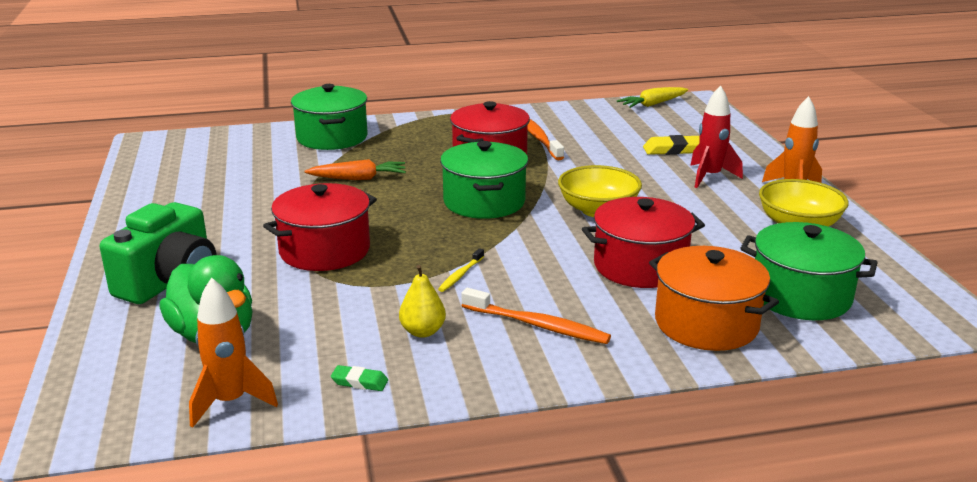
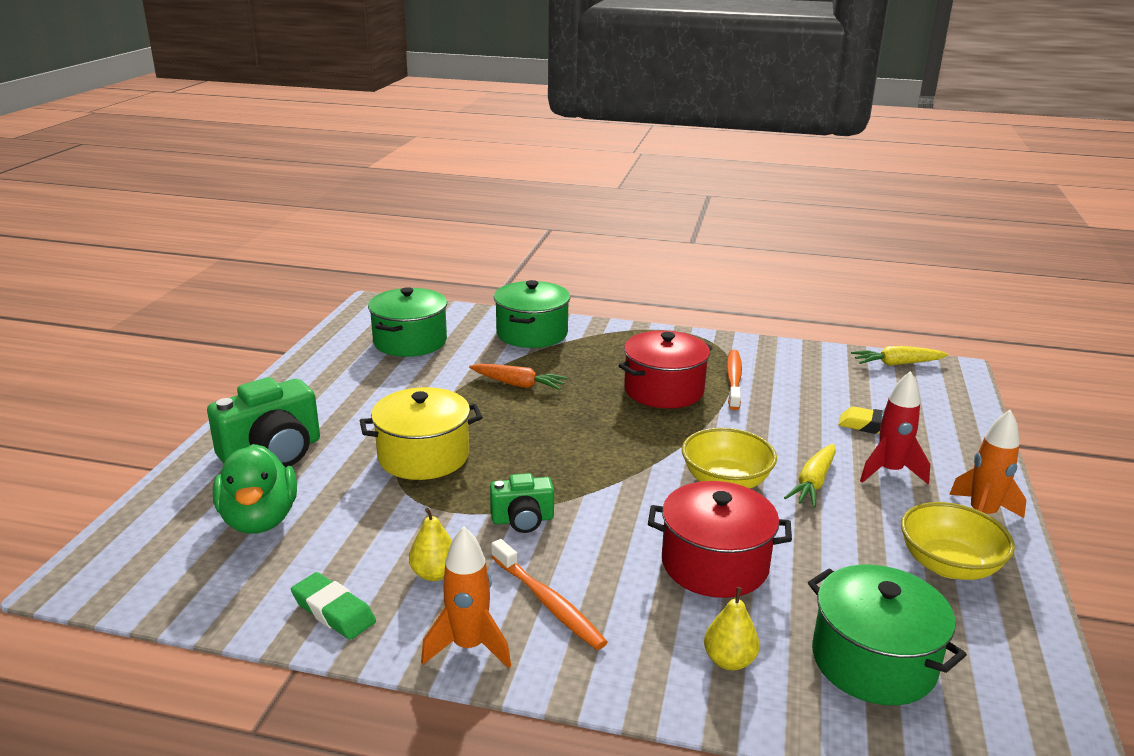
camera: 25 degrees right, 0 degrees up
(230, 402) = (214, 594): orange rocket -> orange rocket (469, 647)
(324, 250) = (423, 456): red pot -> yellow pot
(359, 382) = (333, 611): green eraser -> green eraser, size x1.64
(460, 275) = (523, 520): yellow toothbrush -> green camera
(484, 202) = (615, 441): green pot -> green pot (410, 341)
(663, 196) = (813, 483): none -> yellow carrot
(706, 323) = (729, 661): orange pot -> yellow pear

